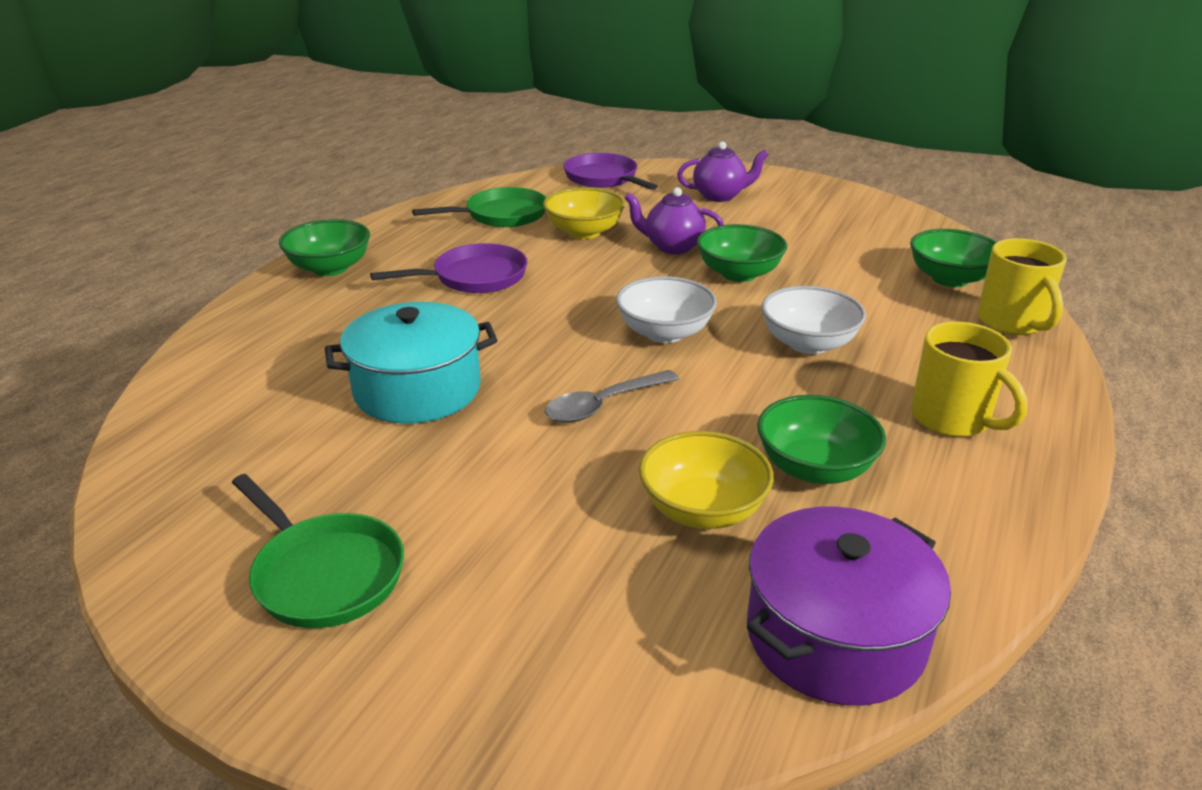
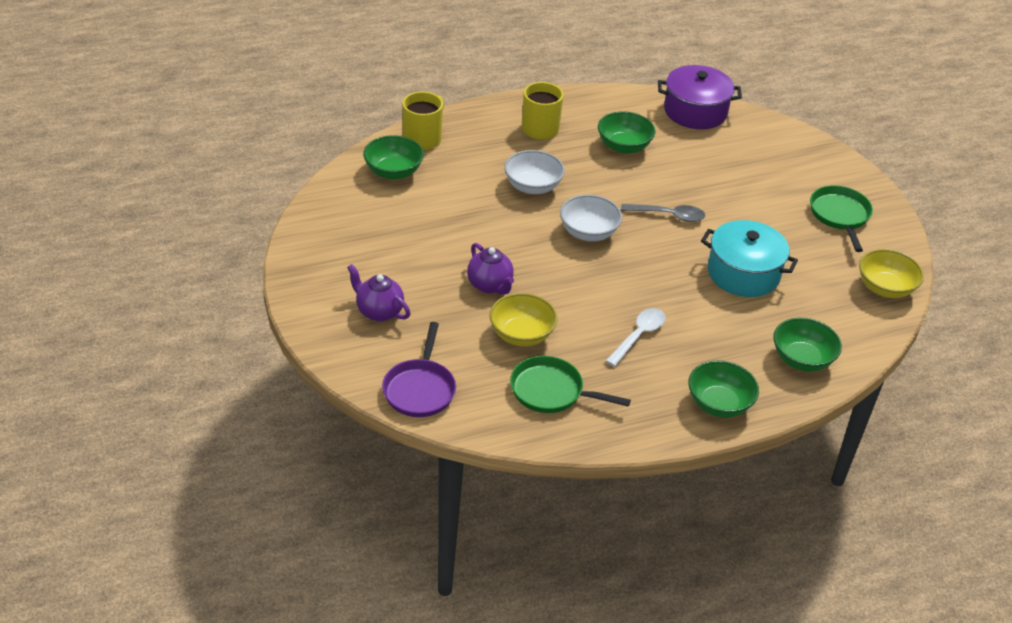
camera: 140 degrees left, 10 degrees up
(474, 277) = (638, 336): purple pan -> white spoon
(702, 510) = (685, 159): yellow bowl -> yellow bowl (885, 288)
(739, 274) = (489, 242): green bowl -> green bowl (802, 359)

